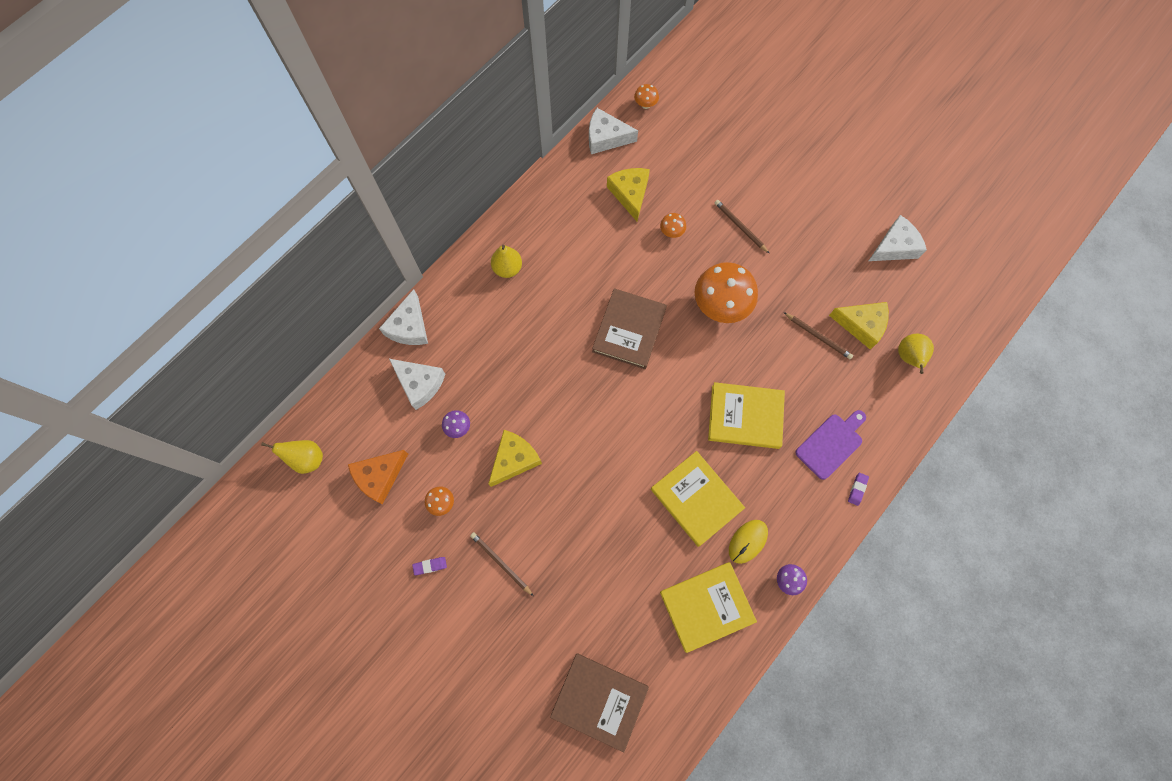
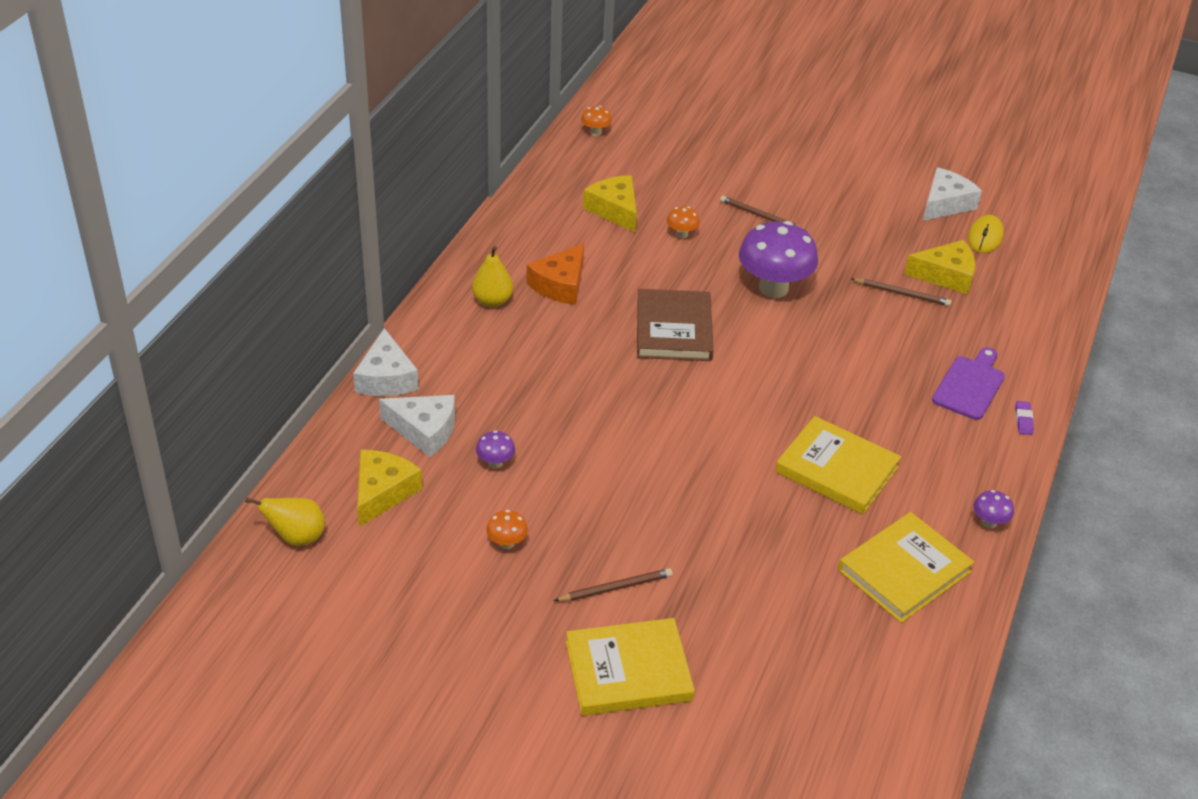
camera: 20 degrees left, 30 degrees down
(379, 476) = (408, 534): orange cheese -> orange cheese (560, 284)
(430, 566) = (519, 612): purple eraser -> none
(501, 563) = (615, 588): brown pencil -> brown pencil turned 135 degrees clockwise
(514, 459) = (585, 479): yellow cheese -> yellow cheese (382, 492)
(599, 700) = (816, 700): brown book -> none
(606, 138) = (561, 167): white cheese -> none
(720, 306) = (773, 288): orange mushroom -> purple mushroom
(745, 416) = (855, 381): yellow book -> yellow book (628, 671)
(747, 541) = (921, 496): yellow mouse -> yellow mouse (985, 237)
(908, 357) = (1014, 293): yellow pear -> none

